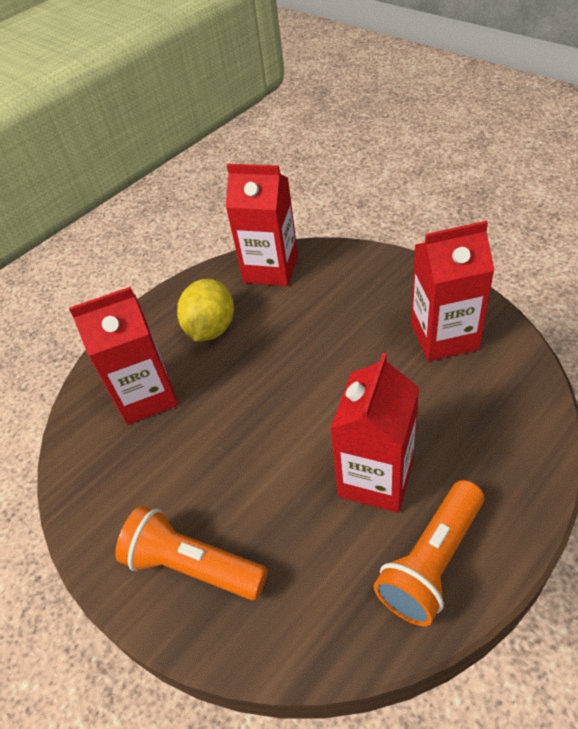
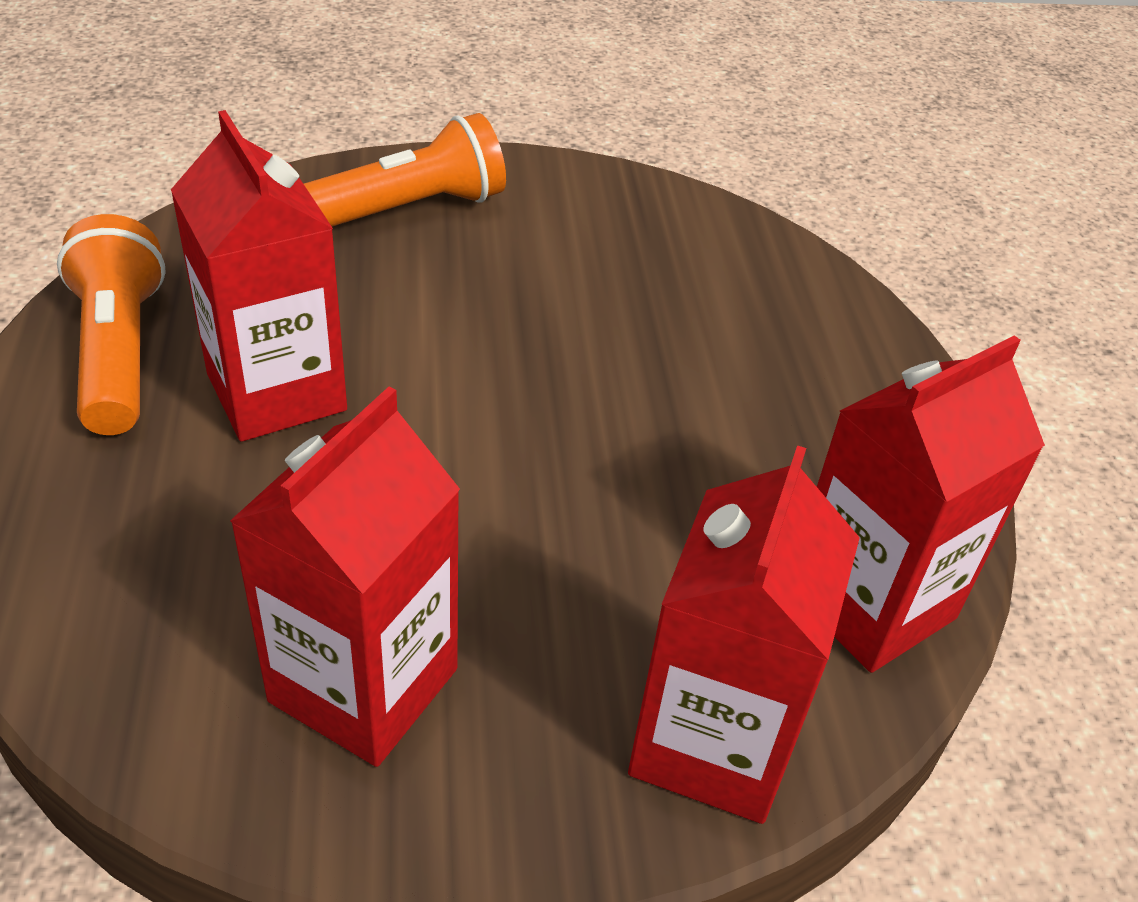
camera: 120 degrees right, 5 degrees down
(146, 396) = (718, 300): red carton -> red carton (713, 742)
(211, 328) = (786, 430): yellow lemon -> none

